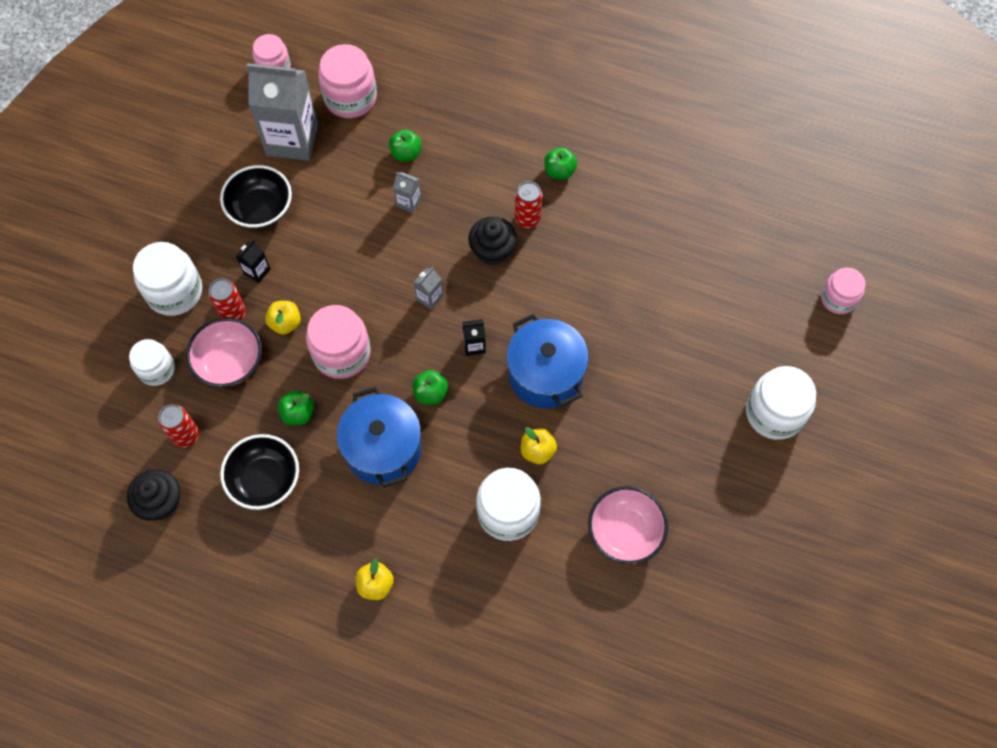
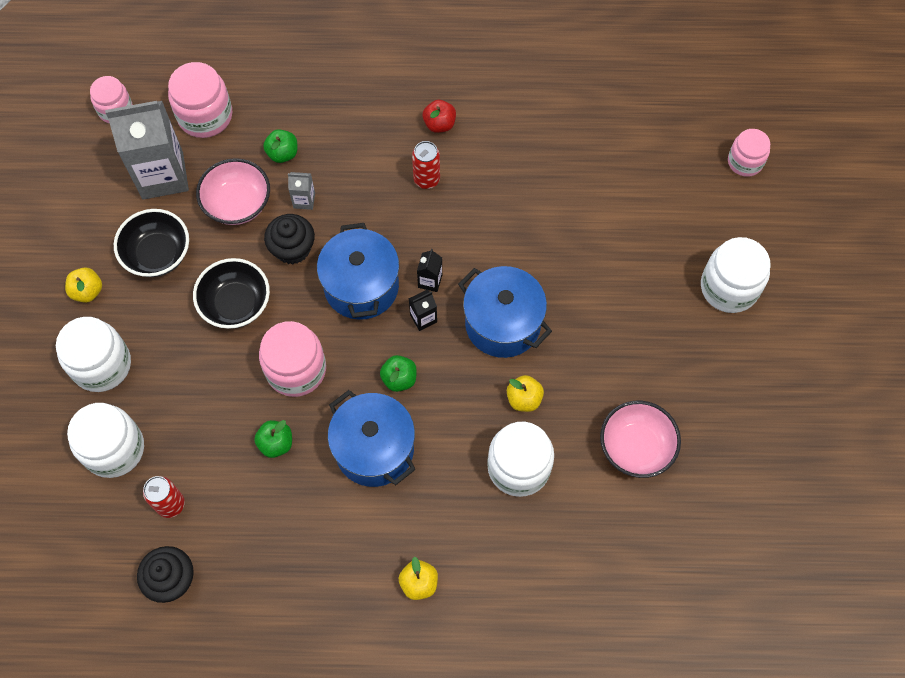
camera: 20 degrees left, 0 degrees up
(156, 369) = (114, 448): white jar -> white jar, size x1.56
(229, 362) = (186, 416): pink bowl -> pink bowl (237, 203)
(233, 313) = (170, 367): red can -> none
(257, 271) = (178, 317): black carton -> black carton (430, 281)
(265, 479) = (268, 520): black bowl -> black bowl (236, 304)
(285, 323) = (228, 359): yellow apple -> yellow apple (87, 291)
(429, 297) = (361, 286): grey carton -> blue pot
(492, 250) = (405, 221): black cupcake -> black cupcake (292, 249)
(559, 171) = (439, 124): green apple -> red apple

